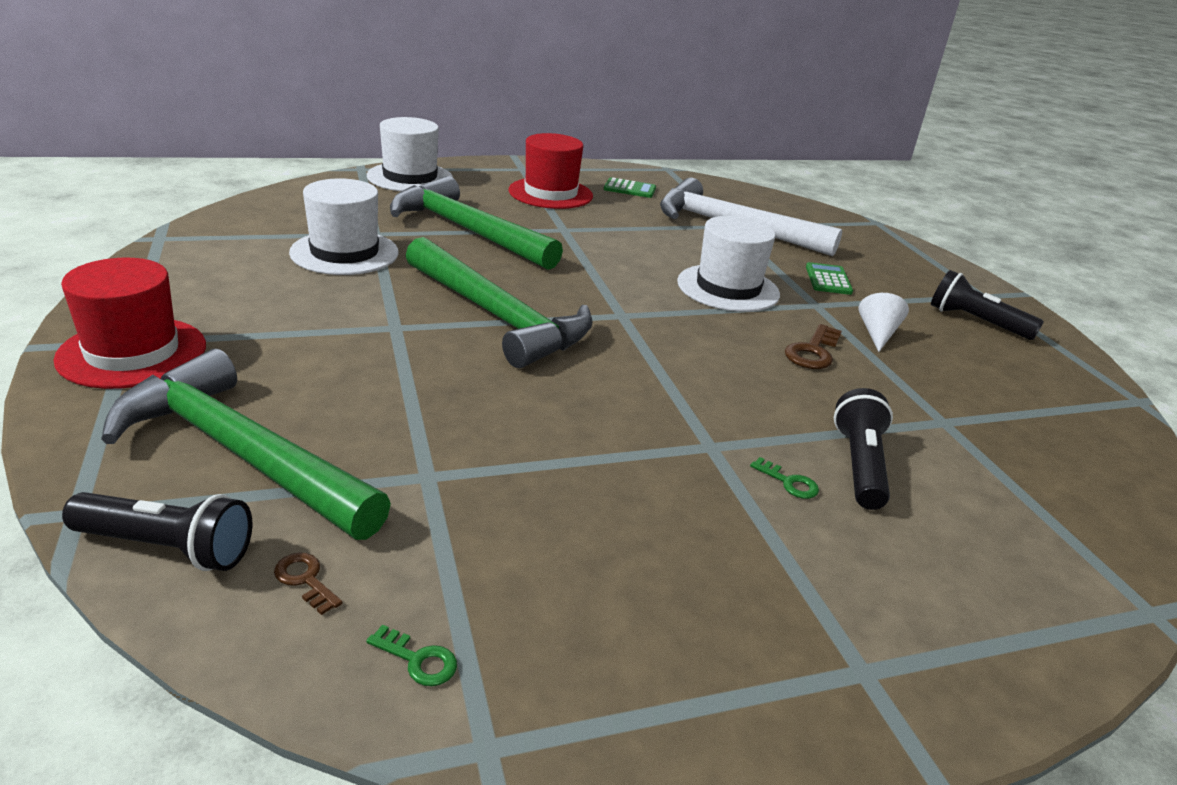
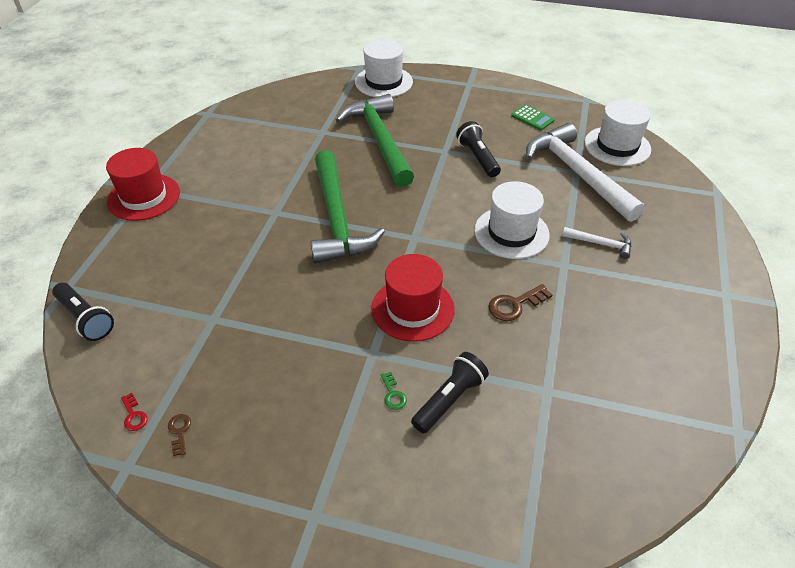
camera: 35 degrees right, 15 degrees up
(241, 454) = (146, 276): green hammer -> none
(305, 580) = (122, 357): brown key -> brown key (179, 432)
(344, 253) = (293, 145): white hat -> white hat (617, 146)
(418, 660) = (134, 415): green key -> red key
(550, 193) = (467, 113): red hat -> red hat (413, 309)
(828, 280) = (600, 244): green calculator -> white hammer
(877, 334) = (583, 304): white cone -> none
(976, 322) = (684, 317): black flashlight -> black flashlight (478, 158)

